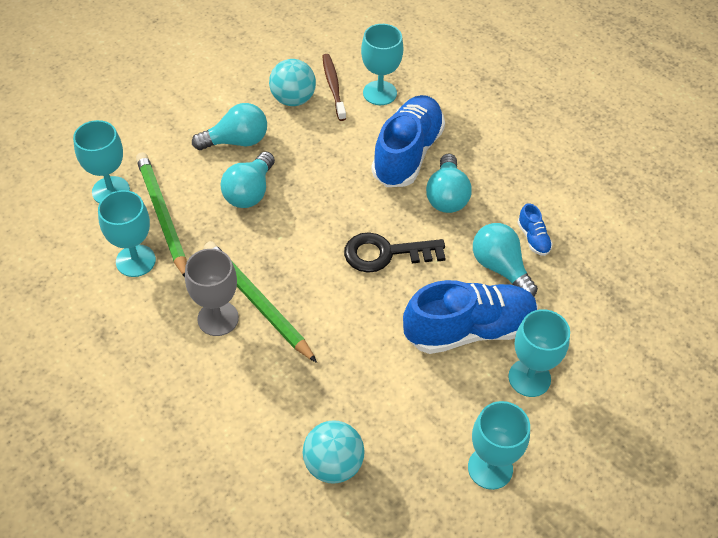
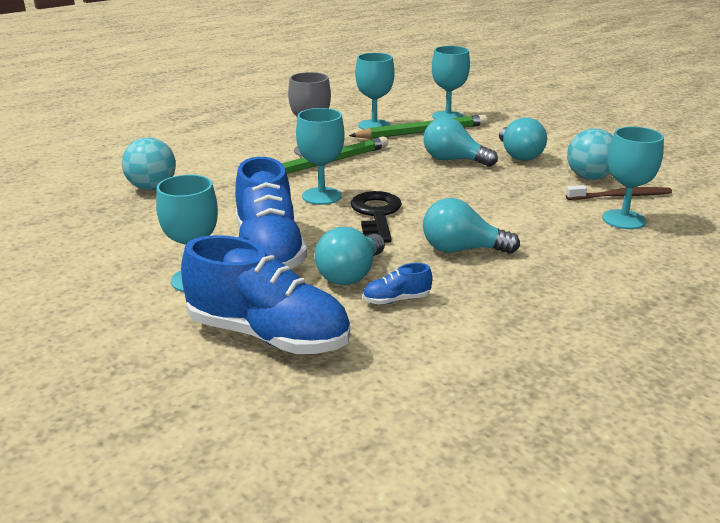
camera: 95 degrees right, 25 degrees down
(407, 154) = (525, 231): blue shoe -> blue shoe (268, 336)
(490, 468) = (105, 251): turquoise goblet -> turquoise goblet (321, 196)
(500, 268) = (351, 274): turquoise light bulb -> turquoise light bulb turned 150 degrees clockwise

